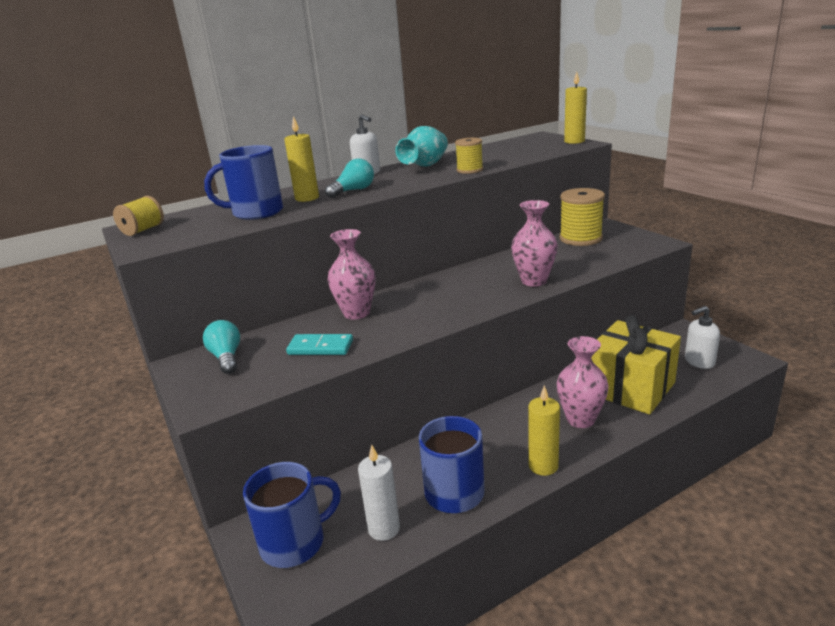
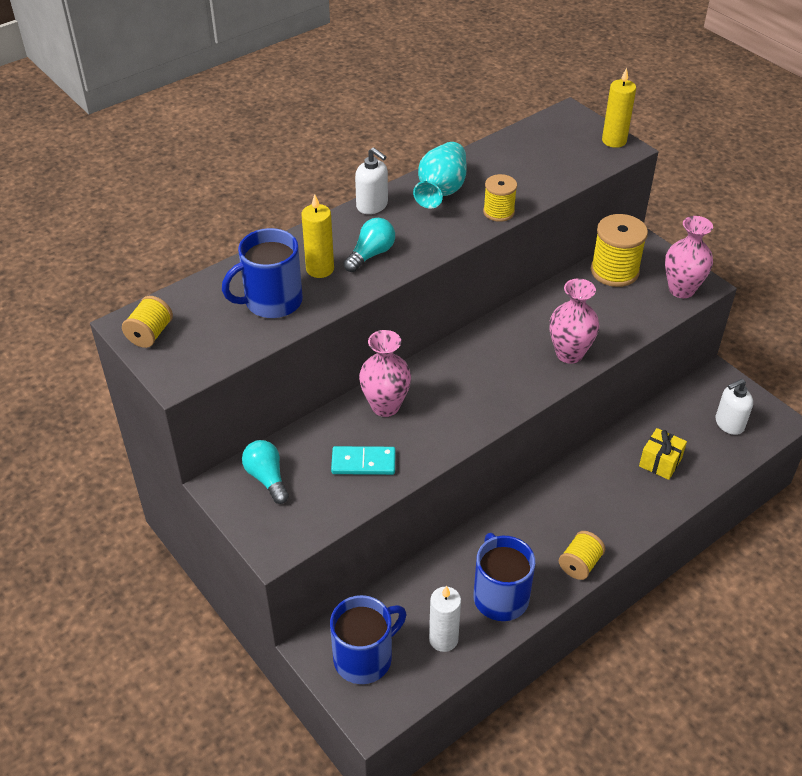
camera: 10 degrees left, 20 degrees up
(543, 466) = (580, 564): yellow candle -> yellow spool
(580, 419) = (612, 505): pink vase -> pink vase (681, 289)
(631, 388) = (660, 462): yellow gift -> yellow gift, size x0.49

